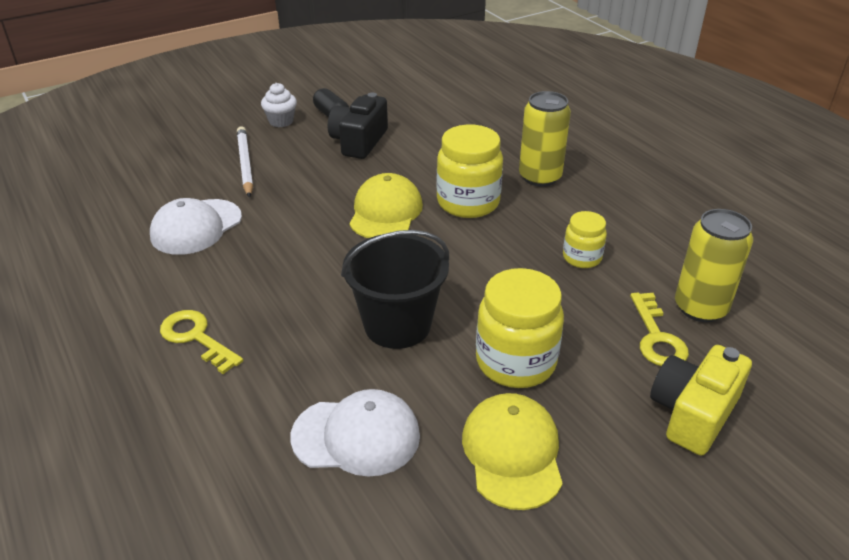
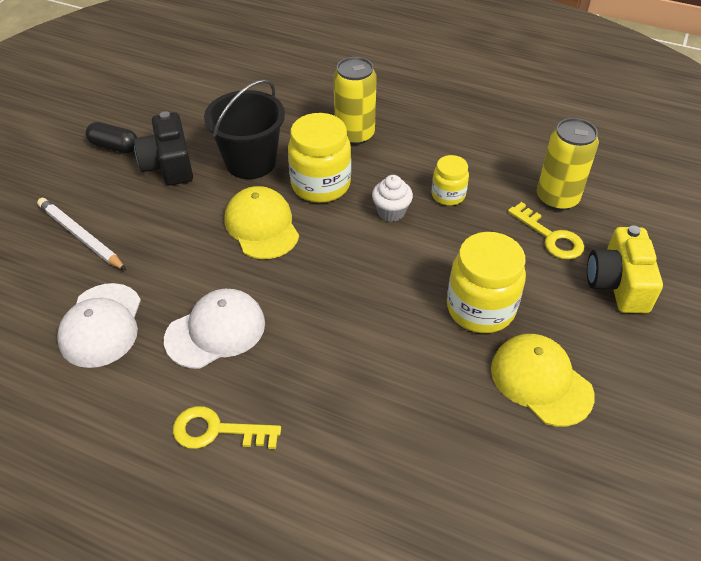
camera: 35 degrees left, 10 degrees up
(281, 121) = (69, 174): white cupcake -> white cupcake (391, 212)
(356, 436) = (428, 435): white cap -> white cap (215, 331)
(397, 325) = (370, 325): black bucket -> black bucket (251, 162)

